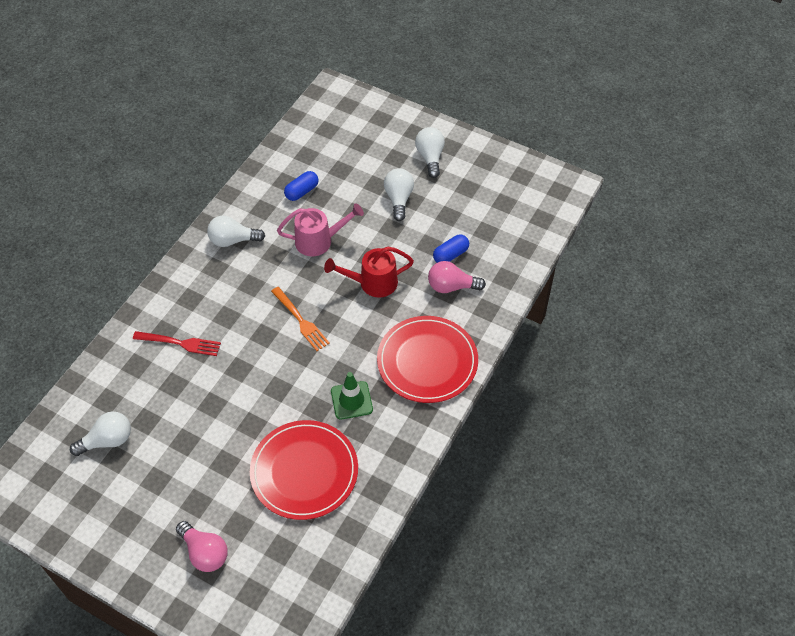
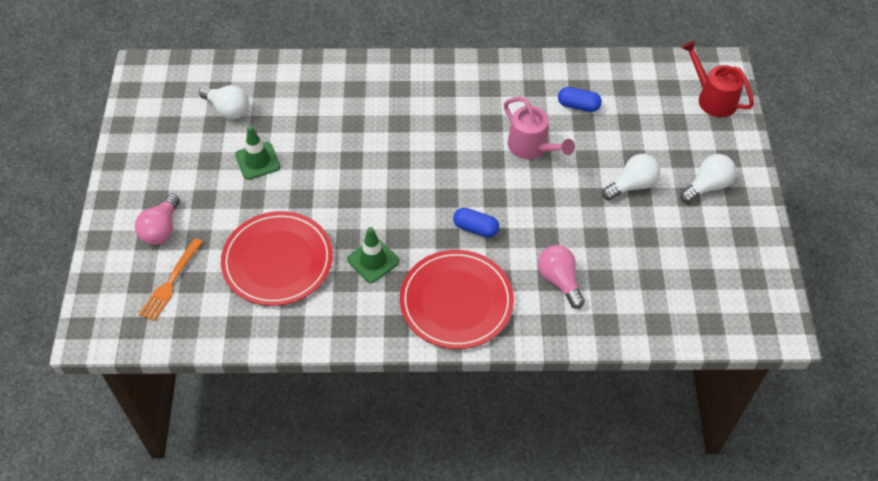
camera: 60 degrees right, 0 degrees up
(180, 343) = (350, 106): red fork -> none
(186, 441) = (257, 161): none -> green traffic cone
(233, 240) = (483, 85): white light bulb -> none
(301, 321) = (433, 178): orange fork -> orange fork (171, 282)
(372, 283) = (514, 213): red watering can -> red watering can (712, 98)
(450, 255) = (598, 261): blue capsule -> blue capsule (475, 228)

